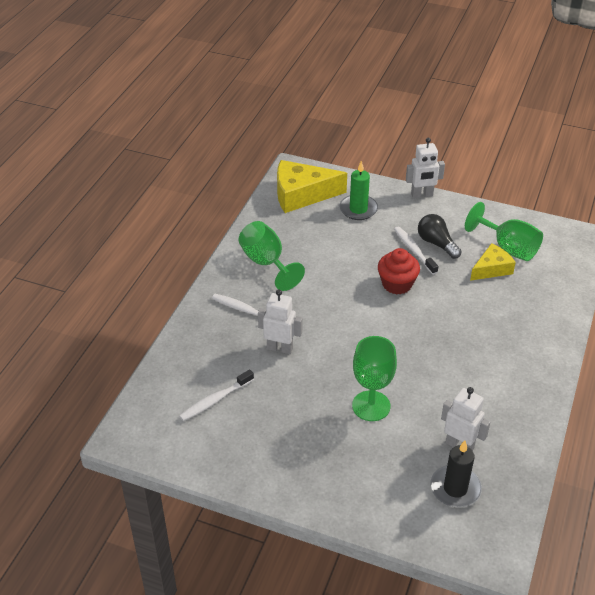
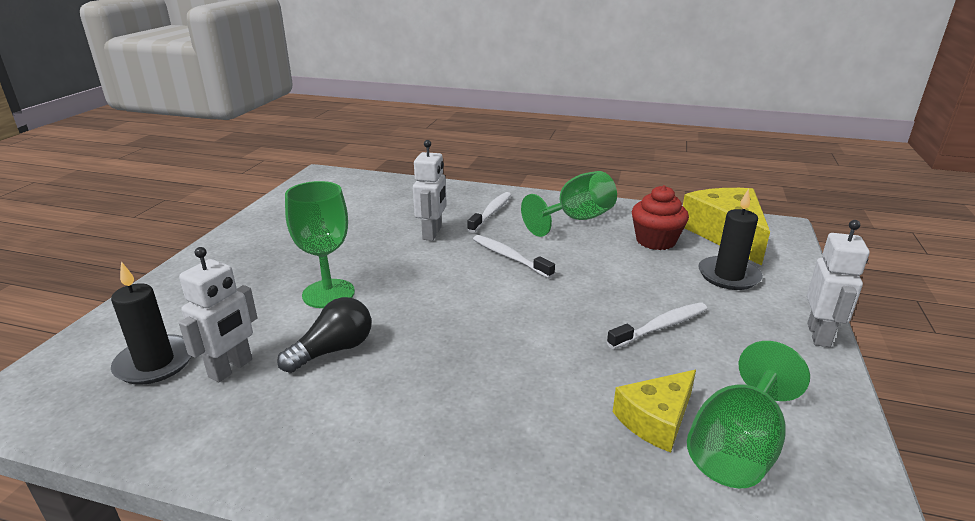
camera: 85 degrees right, 15 degrees down
(215, 400) = (358, 206): white toothbrush -> white toothbrush (509, 257)
(358, 209) = (728, 276): green candle -> black candle
(397, 284) = (571, 311): red cupcake -> red cupcake (655, 241)
(422, 195) = (819, 335): white robot -> white robot turned 150 degrees counterclockwise
(436, 243) = (693, 351): black light bulb -> black light bulb (333, 350)
(491, 269) = (656, 419): yellow cheese -> yellow cheese turned 90 degrees clockwise

